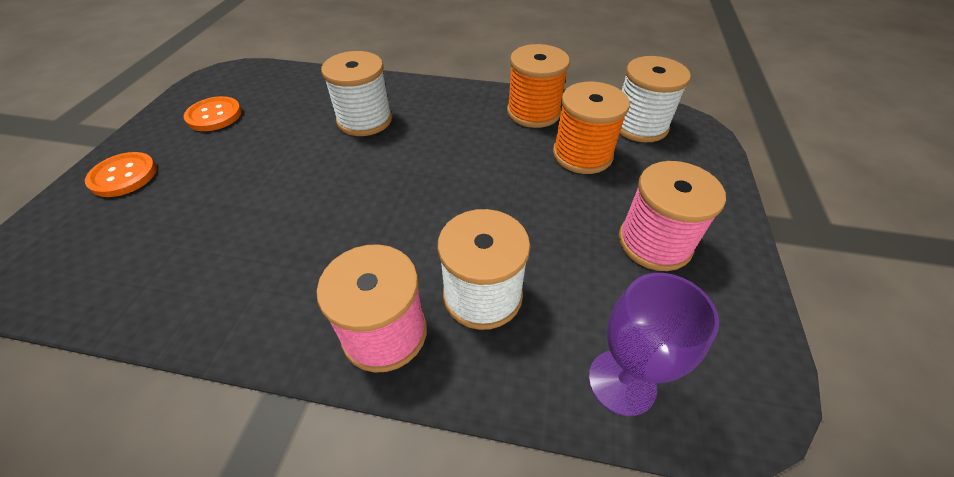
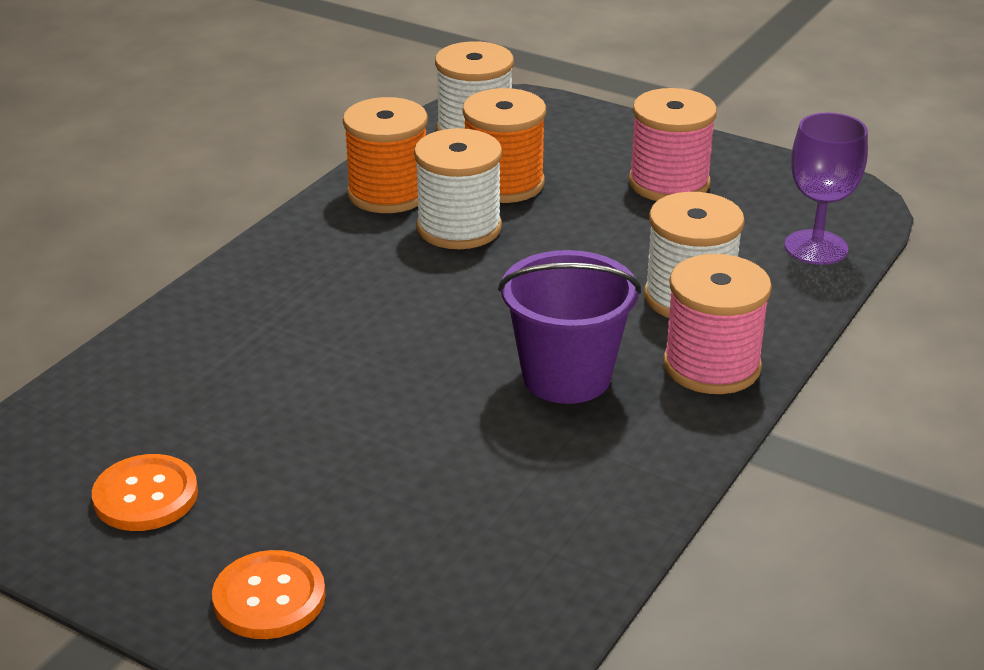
camera: 70 degrees left, 15 degrees down
(348, 244) = (566, 377): none -> purple bucket
(364, 120) = (294, 334): white spool -> white spool (459, 228)

